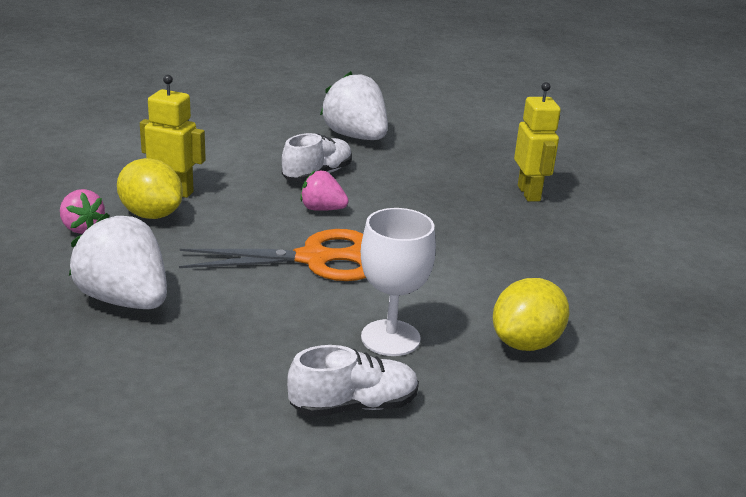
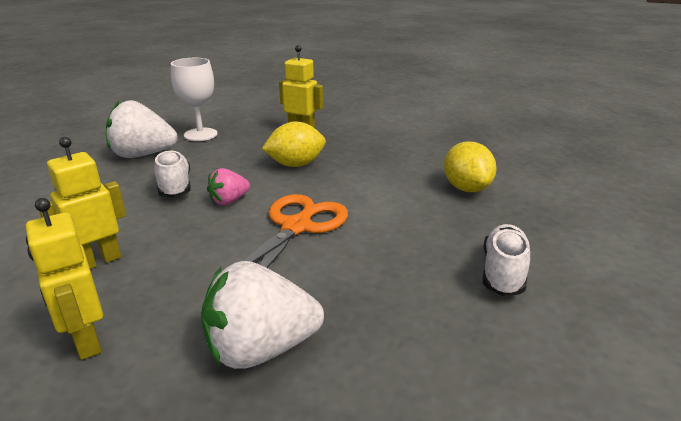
camera: 55 degrees left, 0 degrees up
(82, 228) = (86, 341): pink strawberry -> yellow robot
(151, 214) = (122, 287): yellow lemon -> yellow lemon (295, 165)
(390, 338) = (429, 231): white goblet -> white goblet (200, 134)

